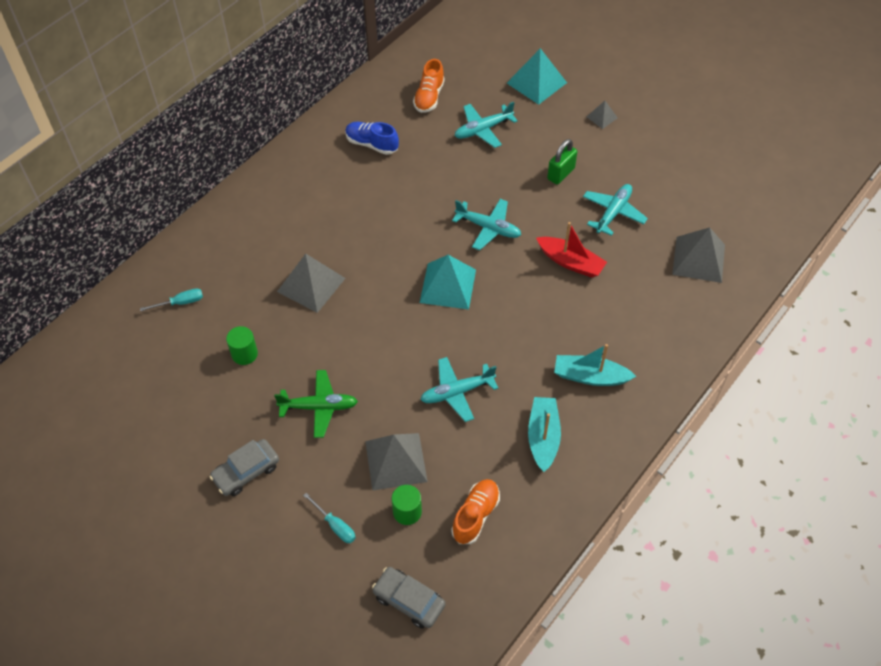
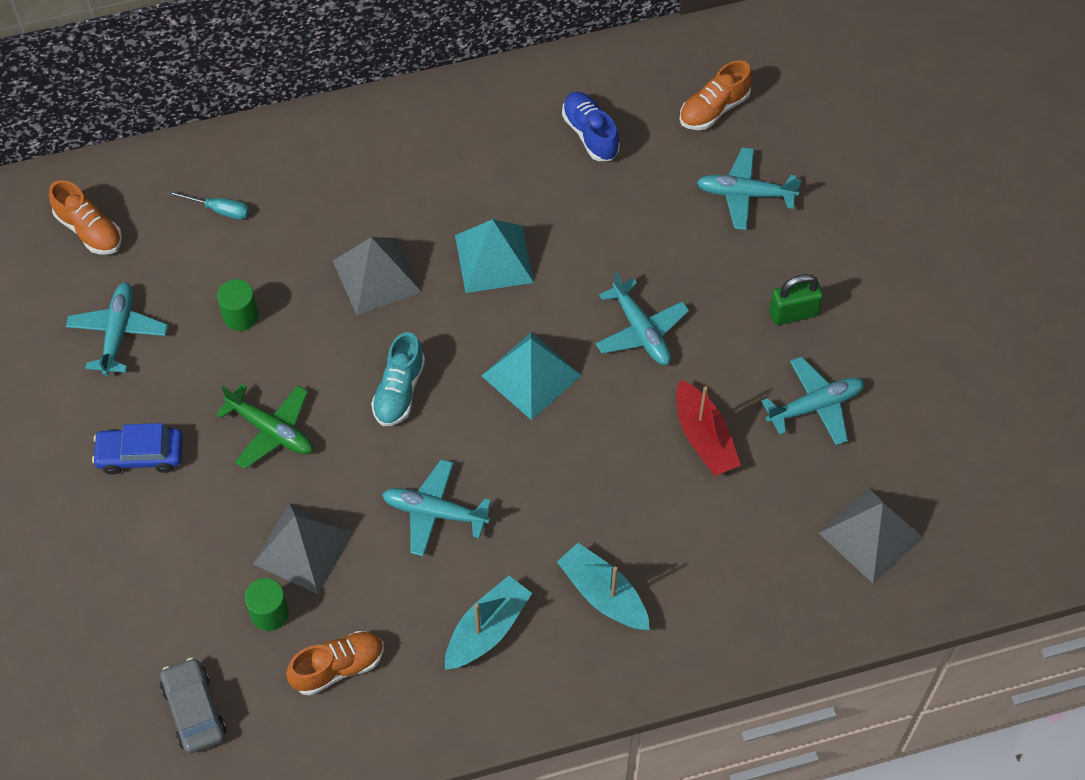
camera: 35 degrees right, 5 degrees up
(102, 361) = (89, 230): none -> orange shoe
(171, 409) = (118, 332): none -> turquoise plane
(246, 472) = (140, 455): grey car -> blue car
(335, 525) = (184, 576): turquoise screwdriver -> none
(378, 339) = (399, 391): none -> turquoise shoe
(536, 83) = (871, 167): turquoise pyramid -> turquoise pyramid (494, 258)
(602, 117) = (916, 266): grey pyramid -> none

